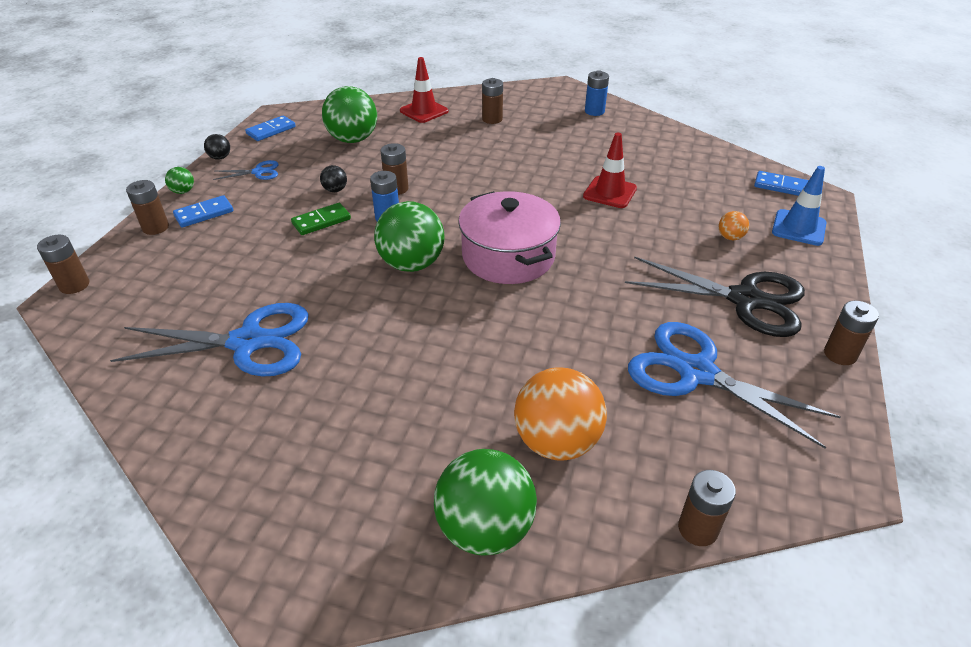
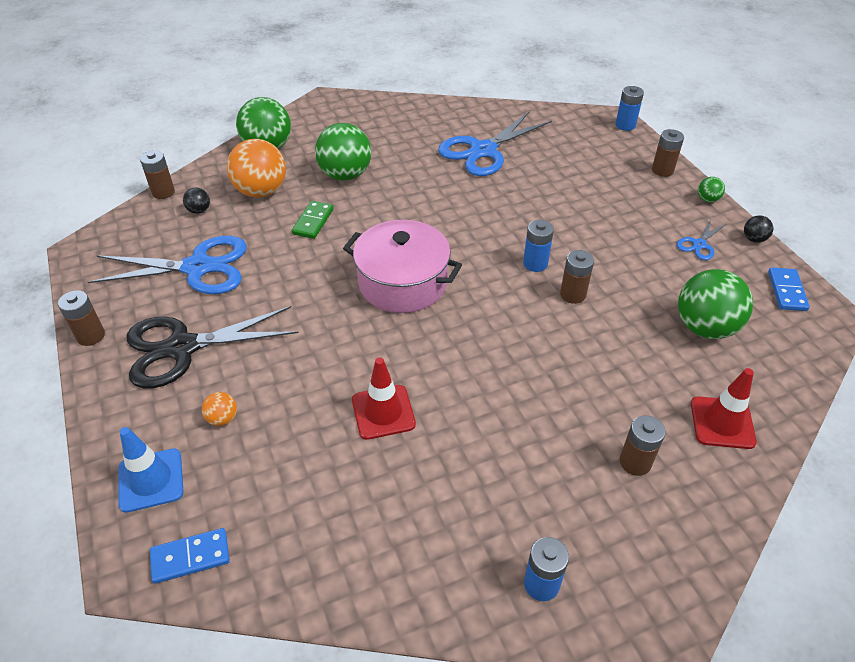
camera: 140 degrees right, 5 degrees up
(74, 285) = (625, 125): brown battery -> blue battery
(204, 213) = (657, 194): blue domino -> none
(321, 221) = (574, 233): green domino -> green domino (313, 221)
(335, 190) = (614, 264): black ball -> black ball (199, 210)
(412, 264) = (462, 238): green ball -> green ball (345, 175)

